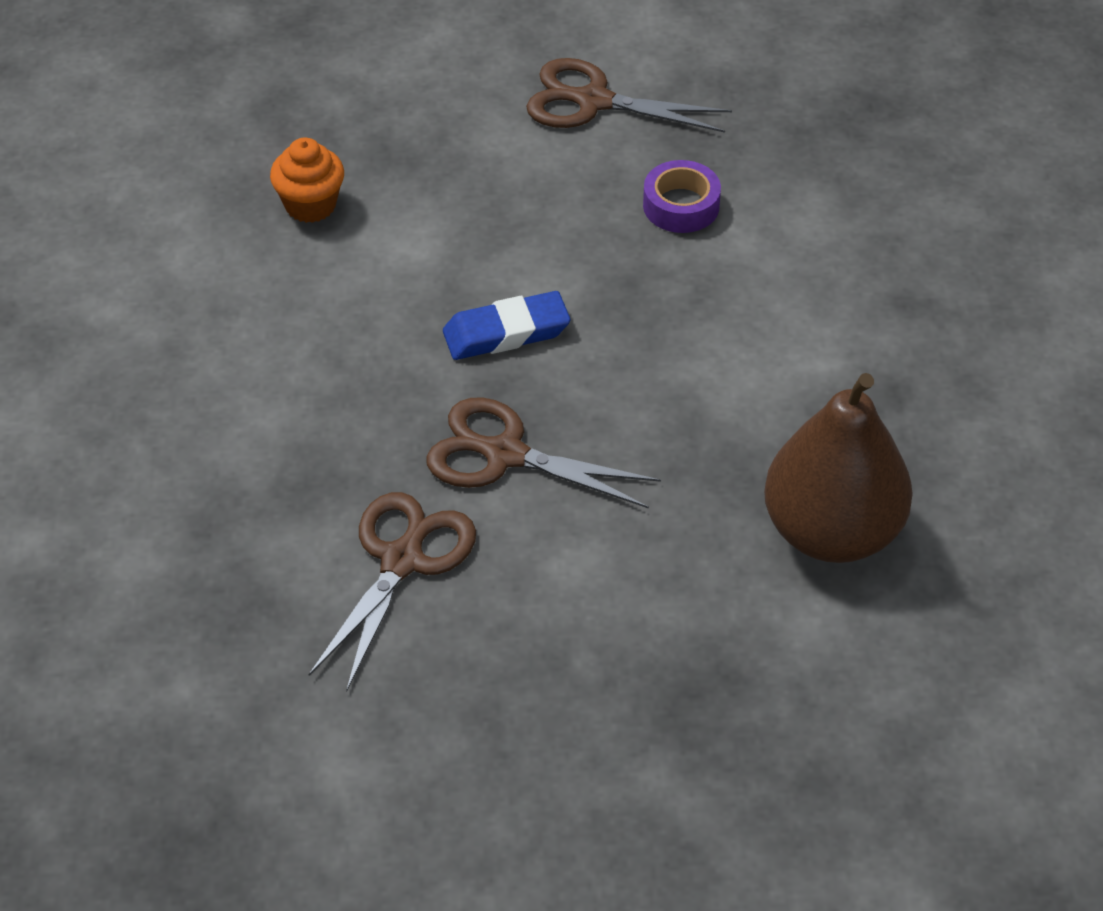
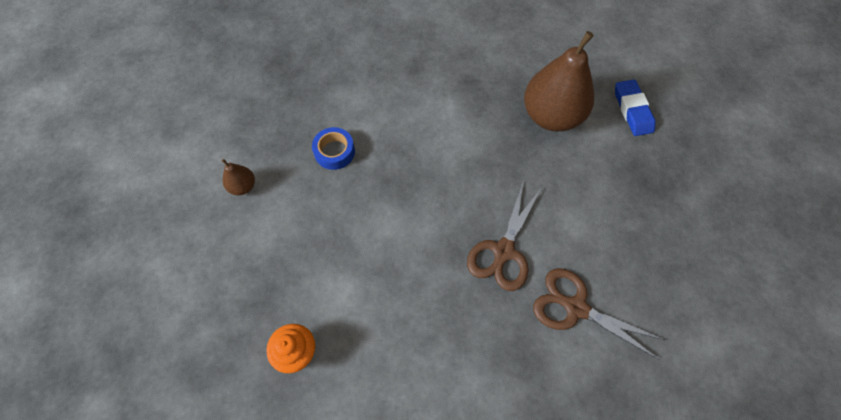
camera: 85 degrees left, 15 degrees up
(506, 332) = (417, 244): blue eraser -> blue eraser (632, 110)
(591, 101) = (243, 186): brown scissors -> brown pear
(681, 205) = (334, 152): purple tape -> blue tape

